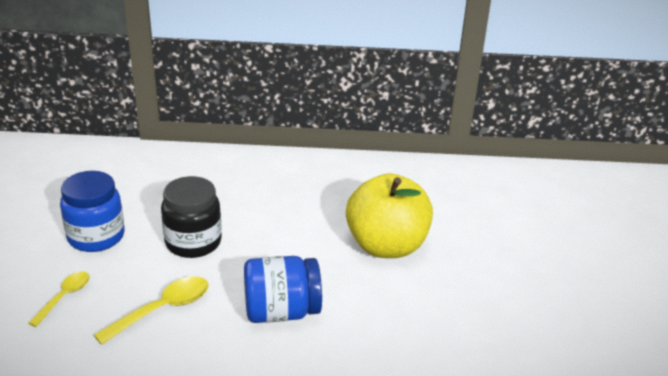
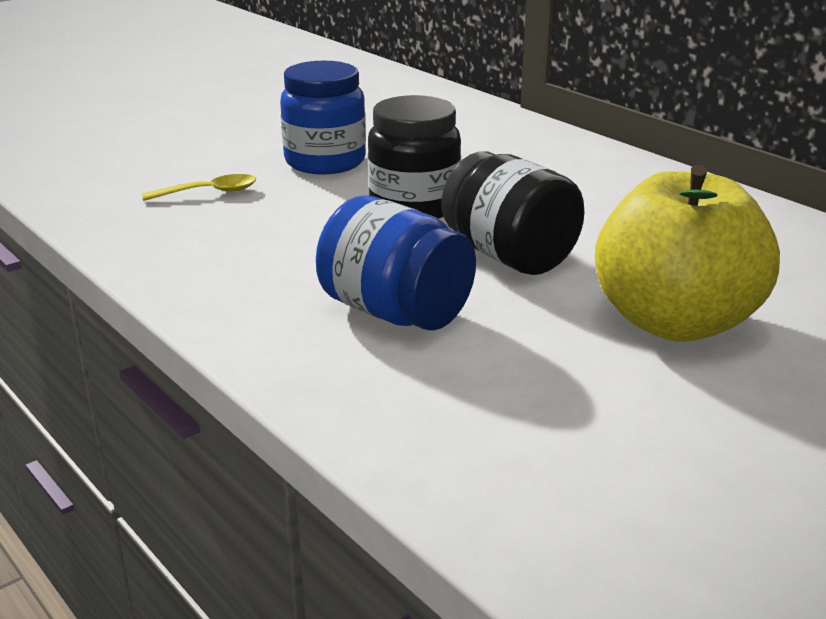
camera: 50 degrees right, 5 degrees down
(162, 309) = (273, 244): yellow spoon -> none
(280, 248) = (509, 256): none -> black jar

